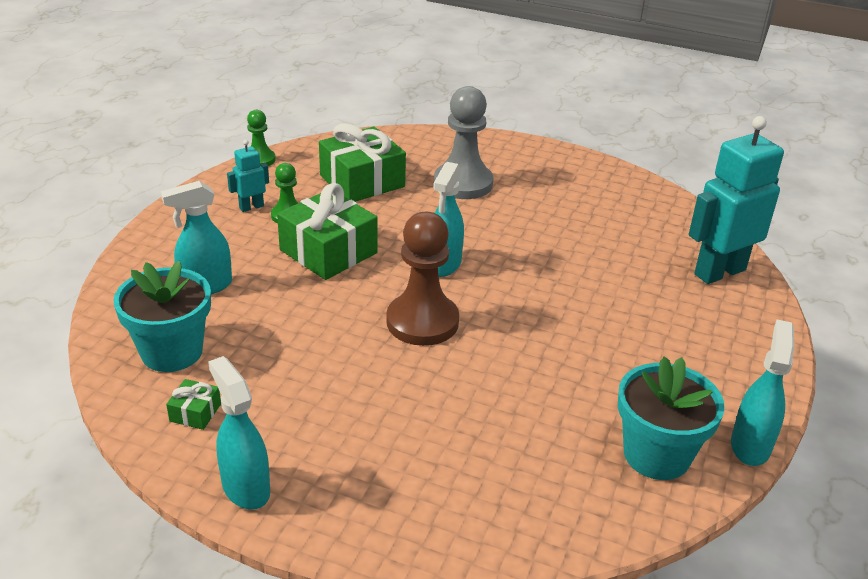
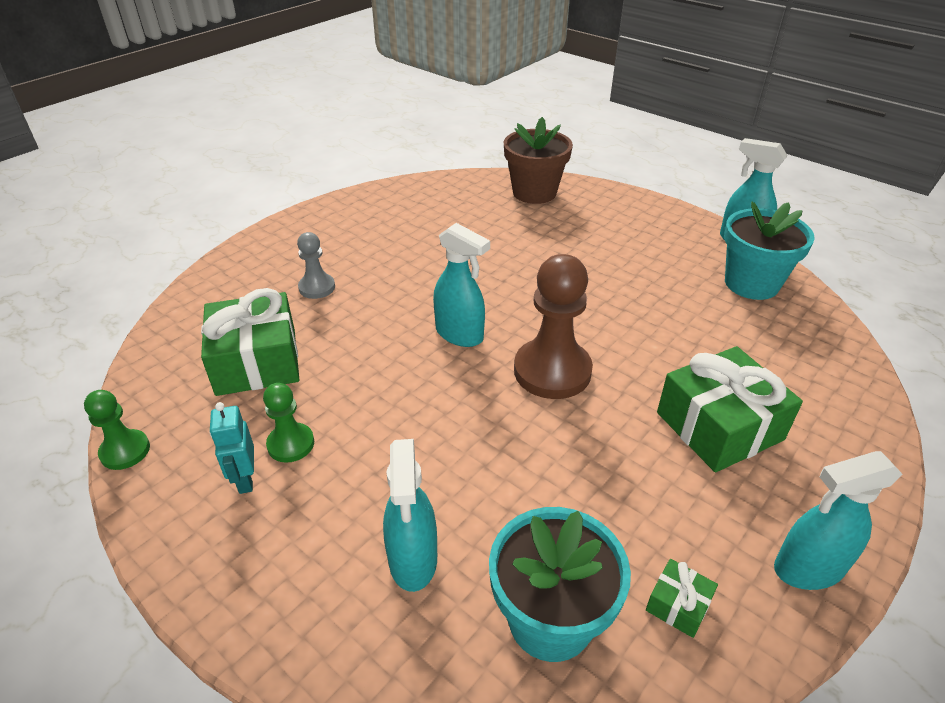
camera: 70 degrees left, 5 degrees up
(328, 251) = (392, 419): green gift -> green gift (719, 426)
(463, 183) = (317, 287): grey pawn -> grey pawn, size x0.54
(719, 272) = (534, 192): turquoise robot -> brown flower pot

